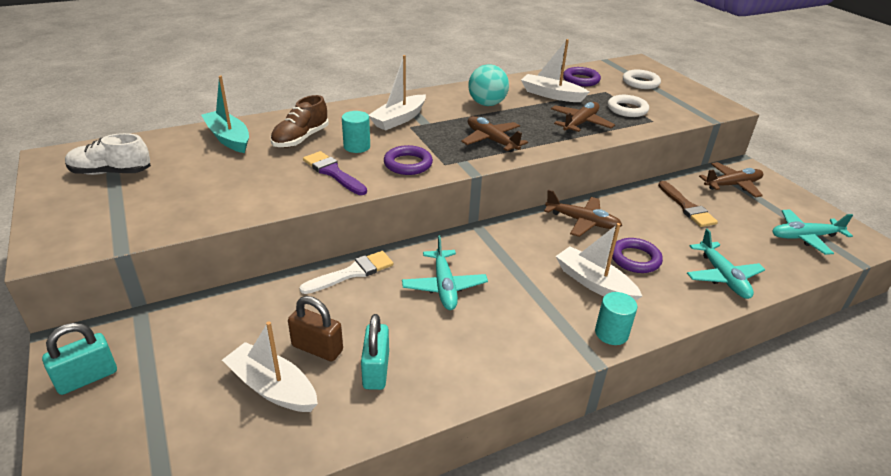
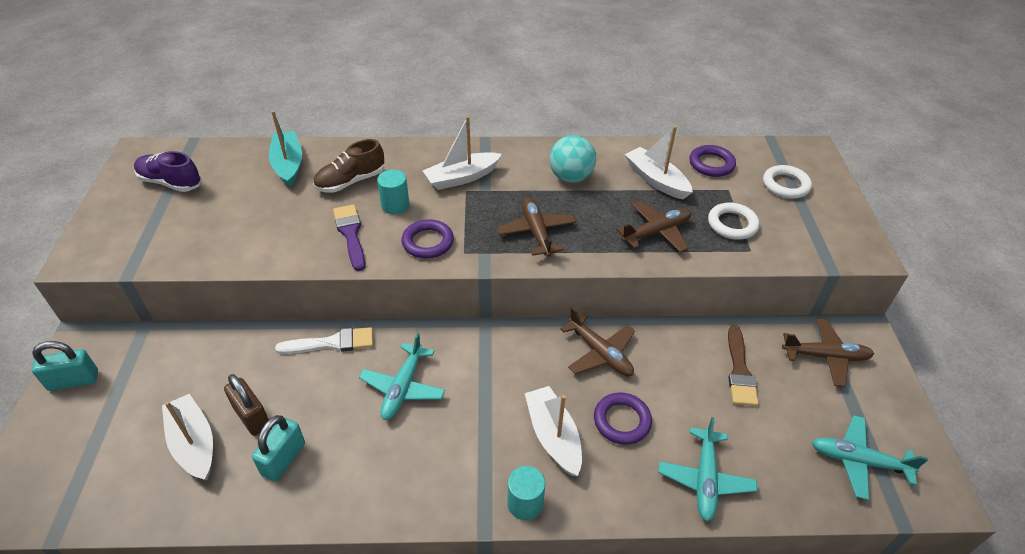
camera: 25 degrees right, 10 degrees up
(111, 172) = (170, 182): white shoe -> purple shoe

